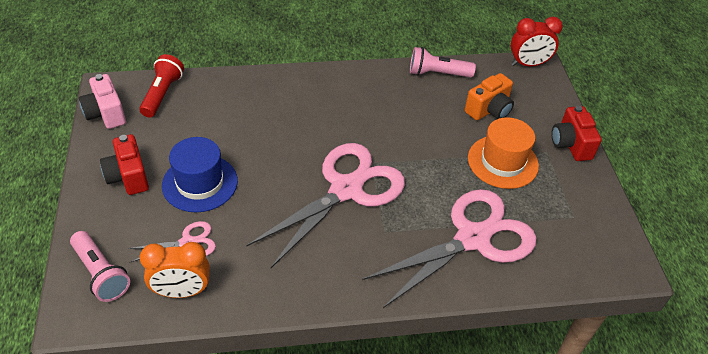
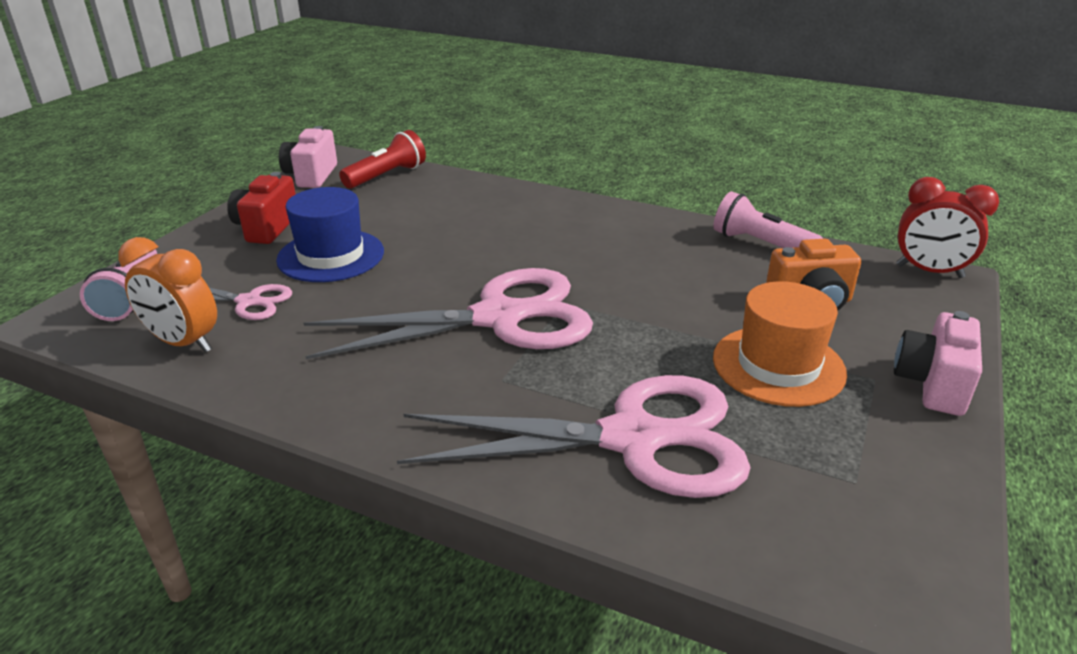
camera: 35 degrees right, 15 degrees down
(570, 144) = (932, 384): red camera -> pink camera

